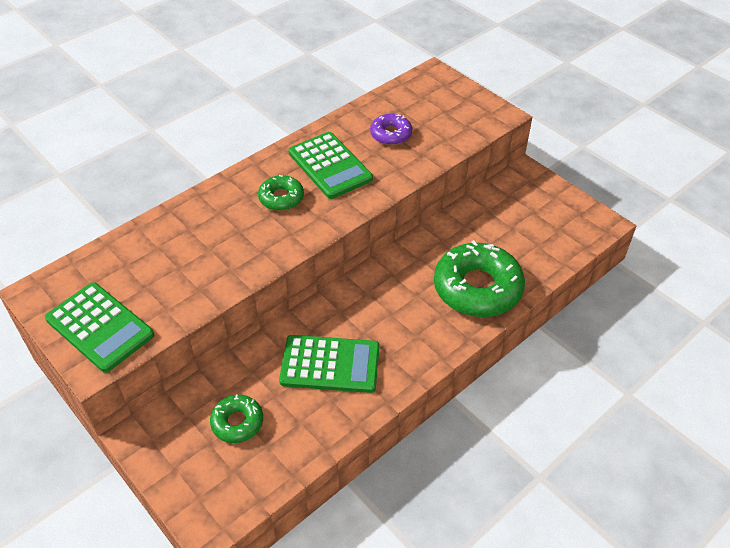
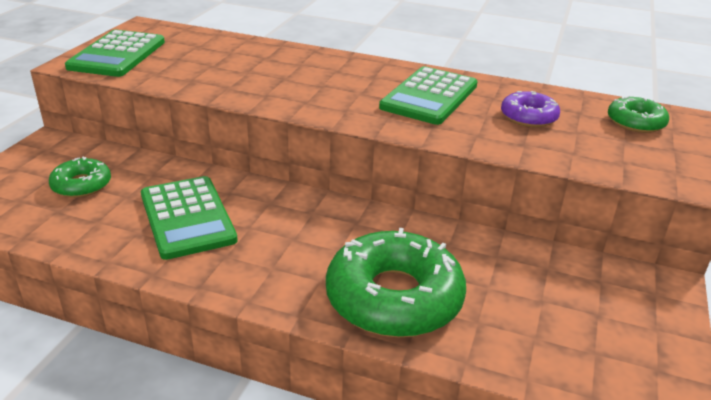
camera: 60 degrees right, 15 degrees down
(281, 198) = (351, 85): green donut -> green donut (635, 122)

